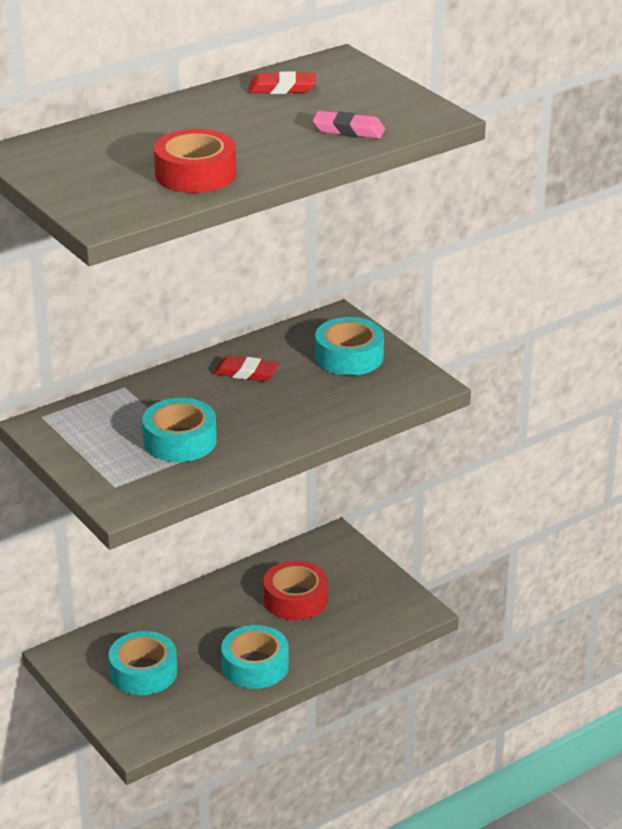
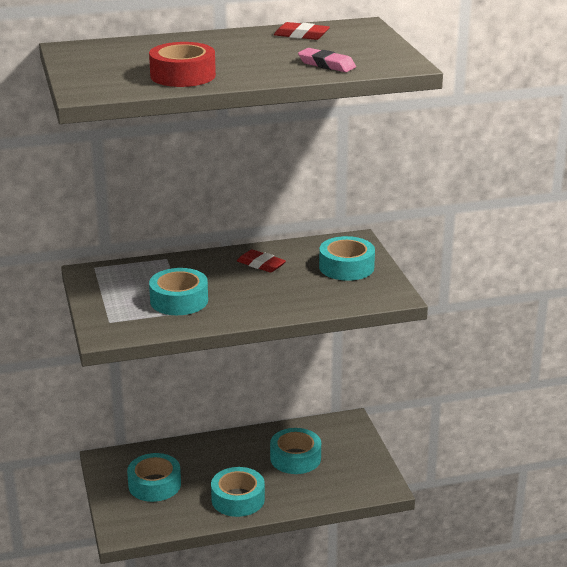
camera: 20 degrees right, 5 degrees down
(295, 599) = (295, 458): red tape -> turquoise tape

